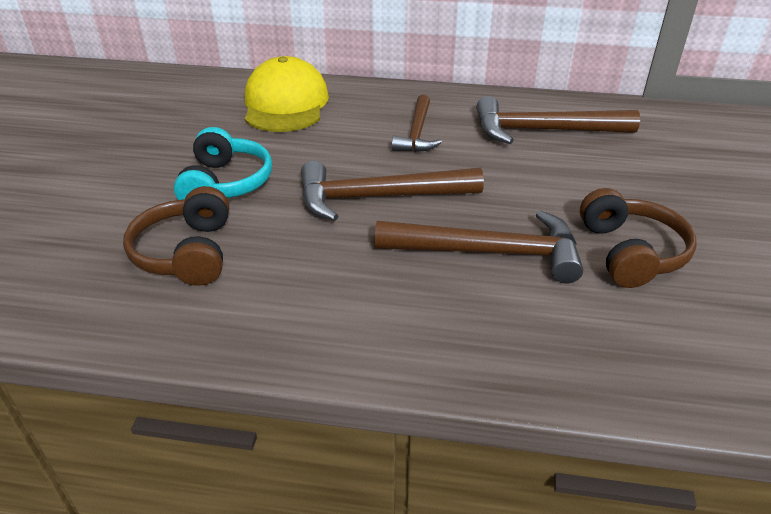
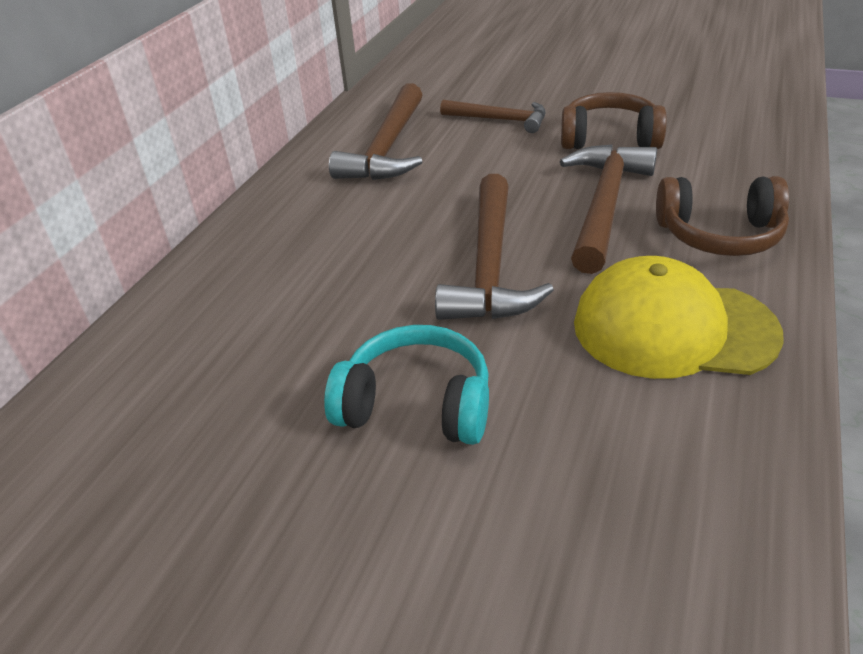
camera: 75 degrees left, 0 degrees up
(187, 253) = (589, 441): brown headphones -> brown headphones (719, 235)
(285, 104) = (198, 338): yellow cap -> yellow cap (673, 328)
(417, 133) = (352, 226): brown hammer -> brown hammer (500, 120)

